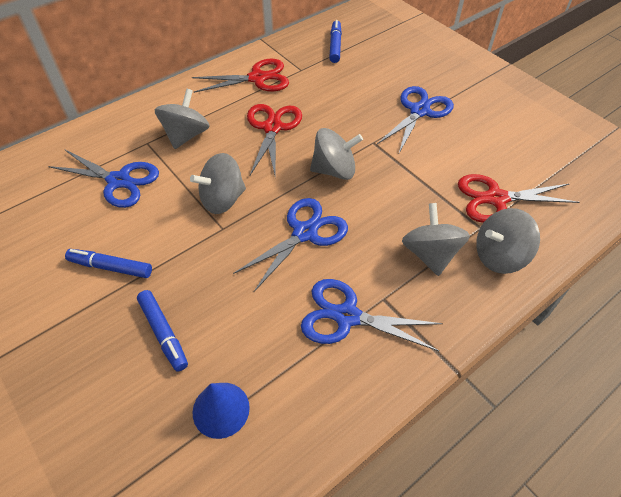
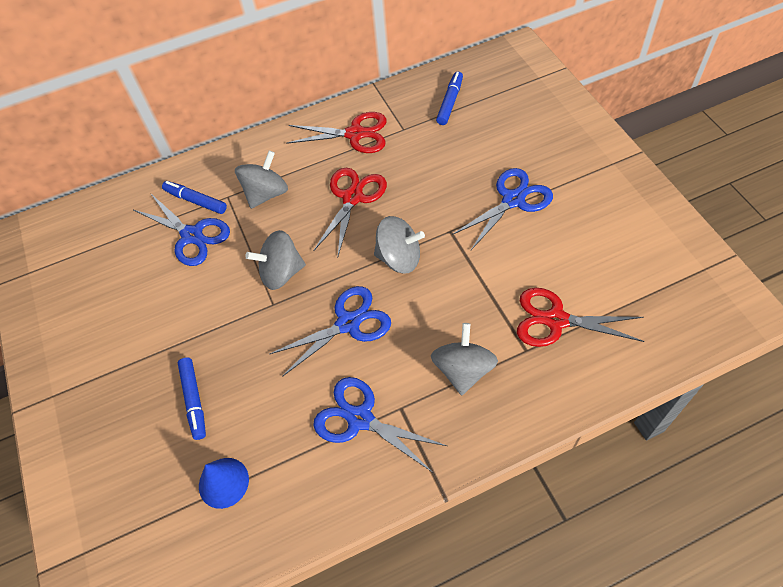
camera: 20 degrees right, 5 degrees up
(111, 267) = (165, 326): blue marker -> blue marker (196, 201)
(499, 256) = (533, 386): grey spinning top -> none

